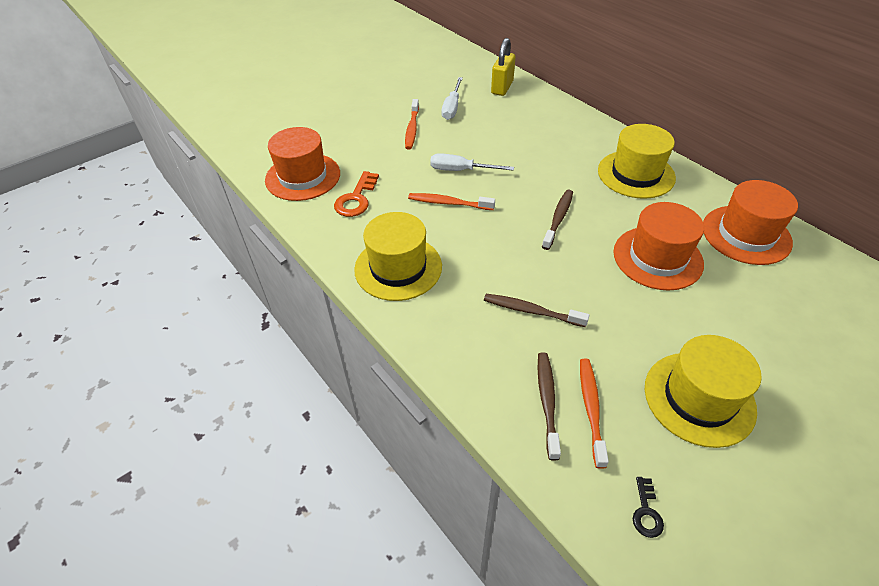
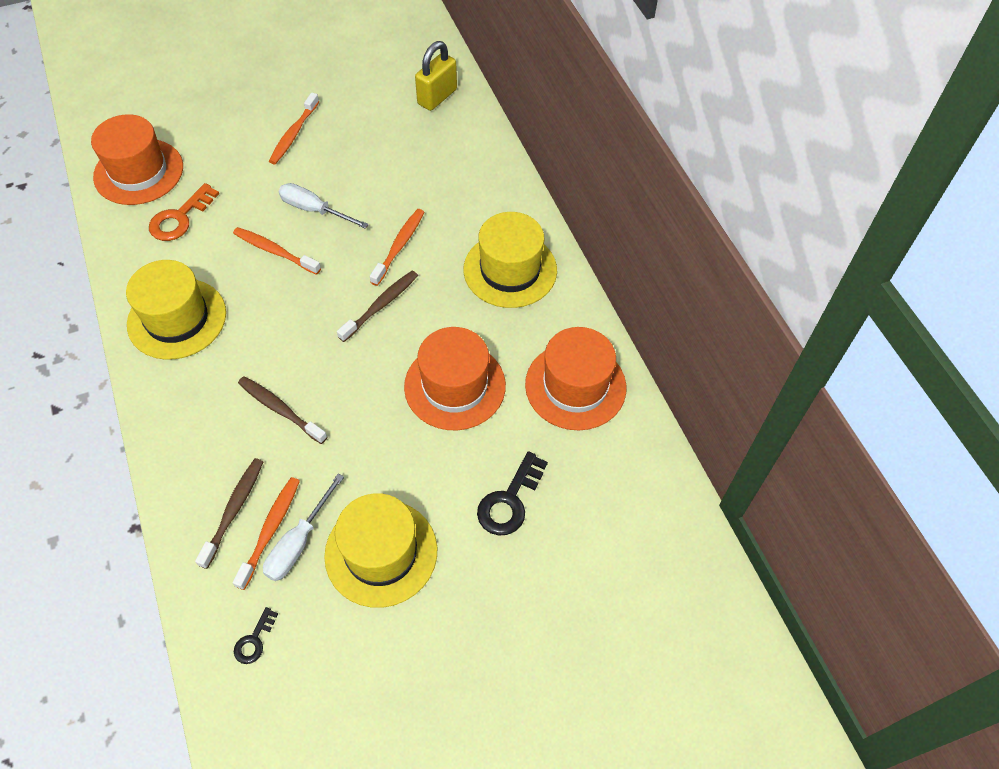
camera: 15 degrees right, 10 degrees up
(452, 107) = (358, 113): white screwdriver -> white screwdriver (298, 542)
(543, 178) = (399, 246): none -> orange toothbrush
(767, 327) = (509, 501): none -> black key

